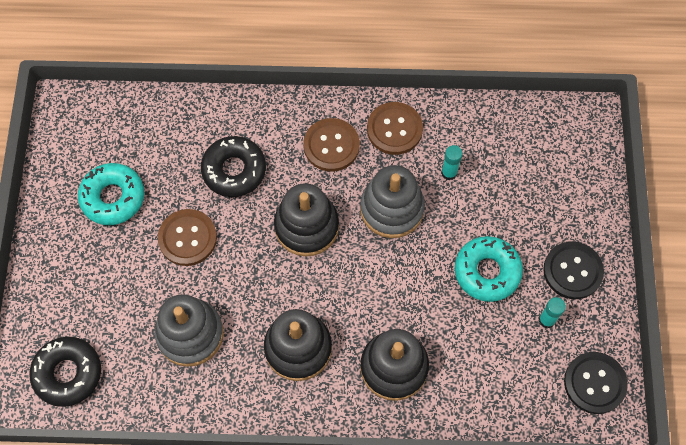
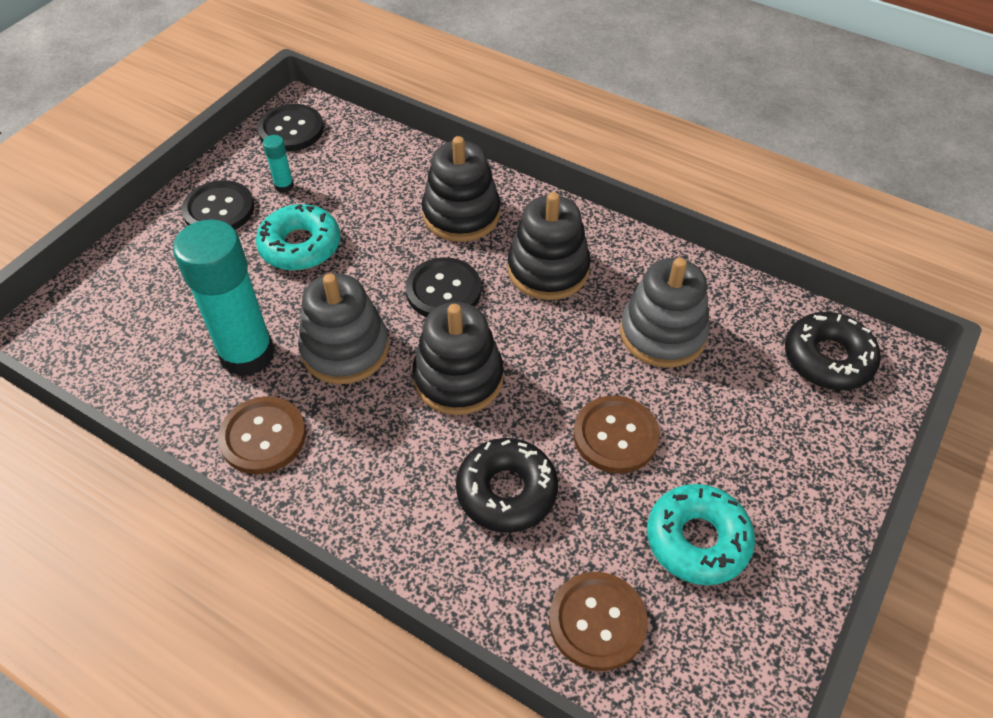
camera: 150 degrees left, 15 degrees down
(331, 146) = (358, 457): brown button -> brown button (597, 622)
(360, 288) = (443, 291): none -> black button
(449, 173) = (247, 354): turquoise glue stick -> turquoise glue stick, size x2.42

